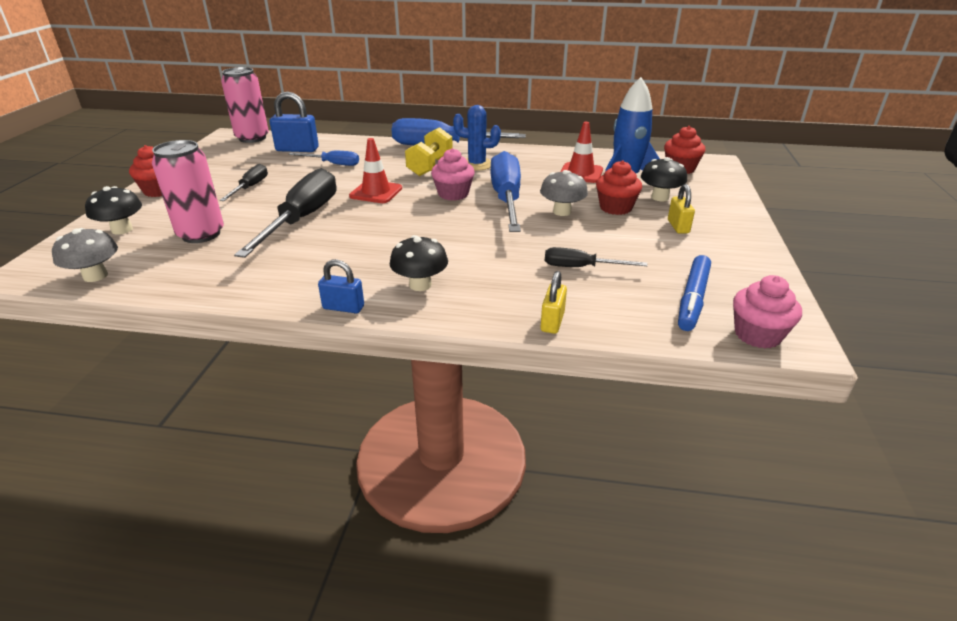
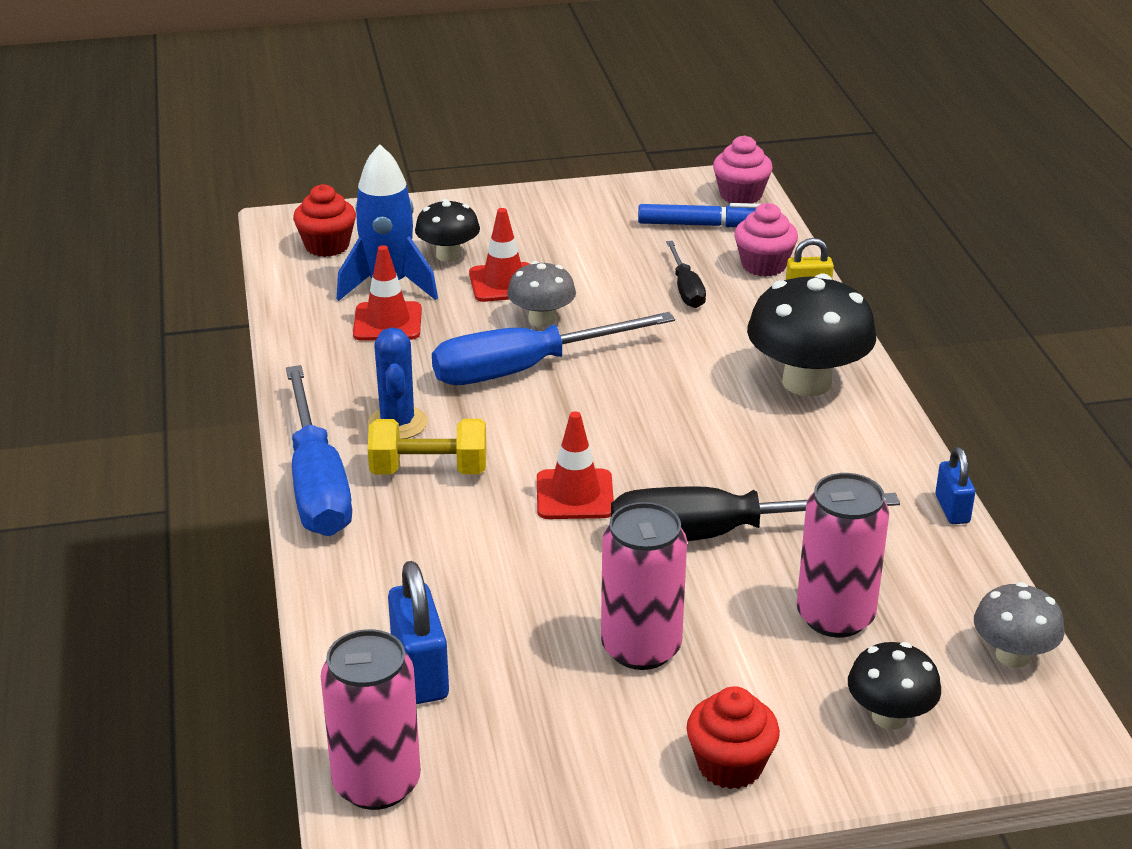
camera: 110 degrees left, 0 degrees up
(250, 187) = (641, 648): black screwdriver -> pink can
(333, 164) = (477, 588): blue screwdriver -> none
(343, 307) = (893, 419): blue padlock -> blue padlock (952, 509)
(420, 285) = (807, 382): black mushroom -> black mushroom, size x1.75
(453, 194) = (536, 419): pink cupcake -> pink cupcake (763, 265)
(615, 208) = (503, 283): red cupcake -> red traffic cone
(678, 226) = (535, 239): yellow padlock -> none

